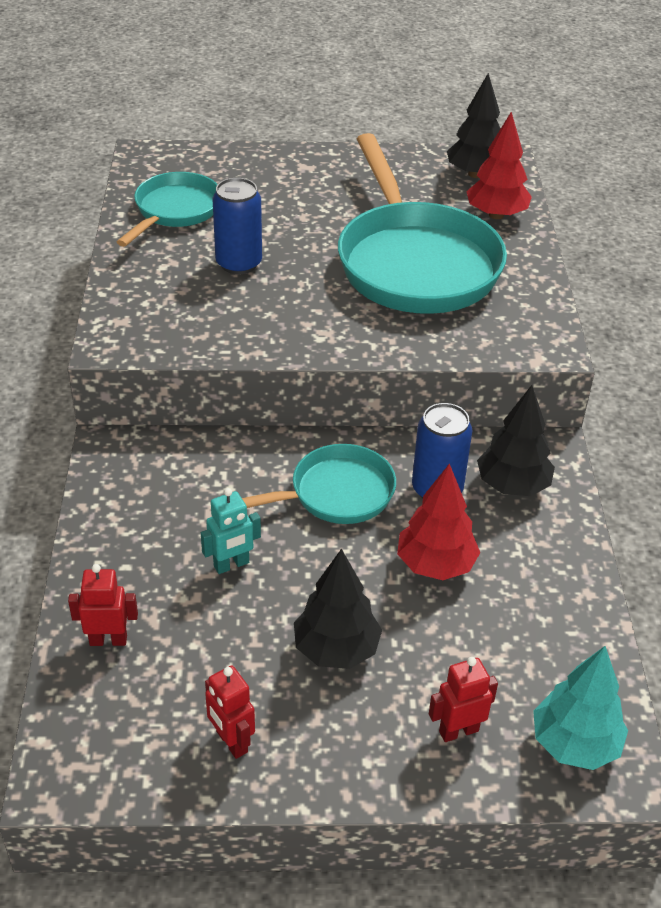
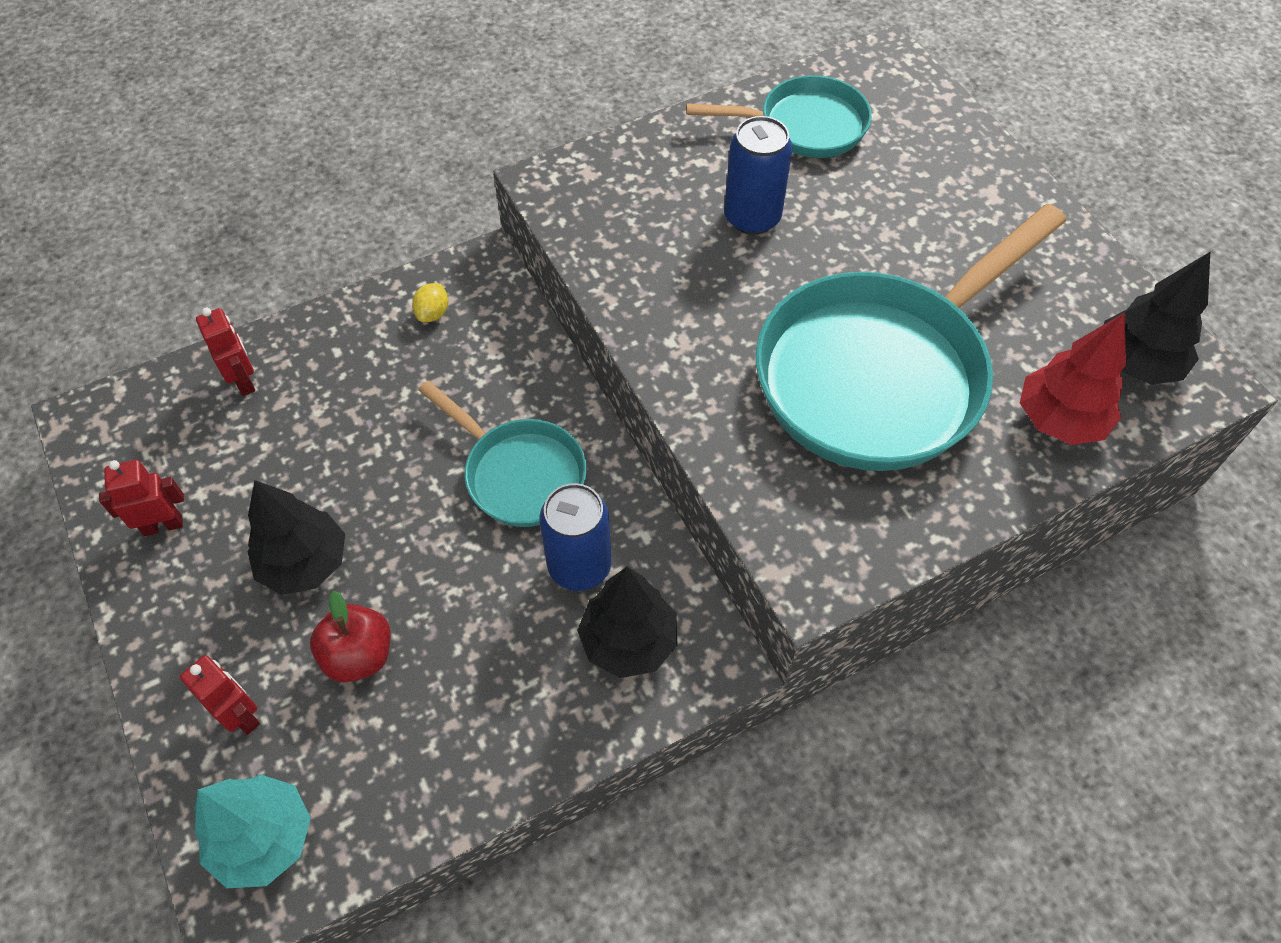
camera: 65 degrees right, 15 degrees up
(135, 493) = (433, 313): none -> yellow lemon
(231, 565) = (376, 430): turquoise robot -> none
(231, 742) = (163, 525): red robot -> red robot turned 45 degrees clockwise
(435, 565) = (461, 608): red tree -> none
(443, 639) = (359, 655): none -> red apple

